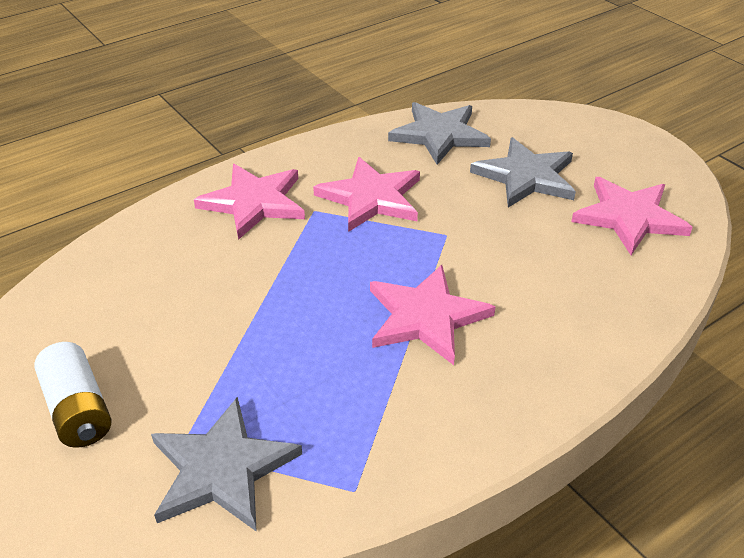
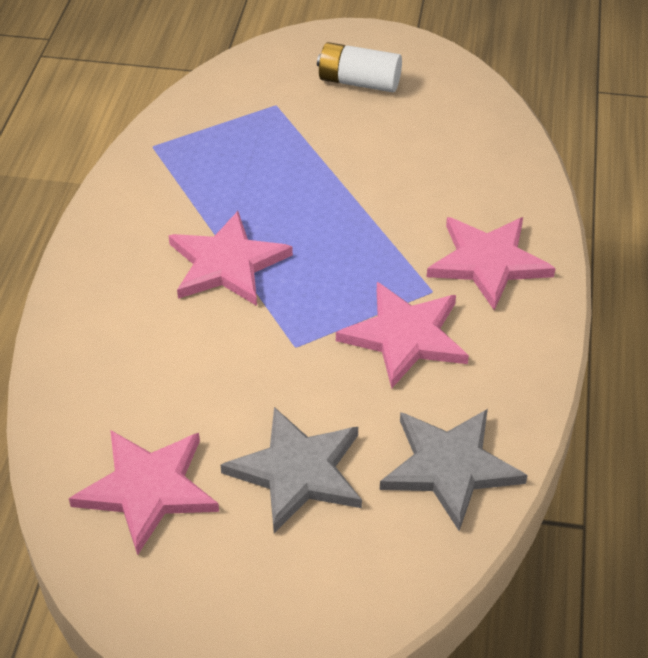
camera: 135 degrees right, 5 degrees up
(222, 469) = (238, 110): grey star -> none

